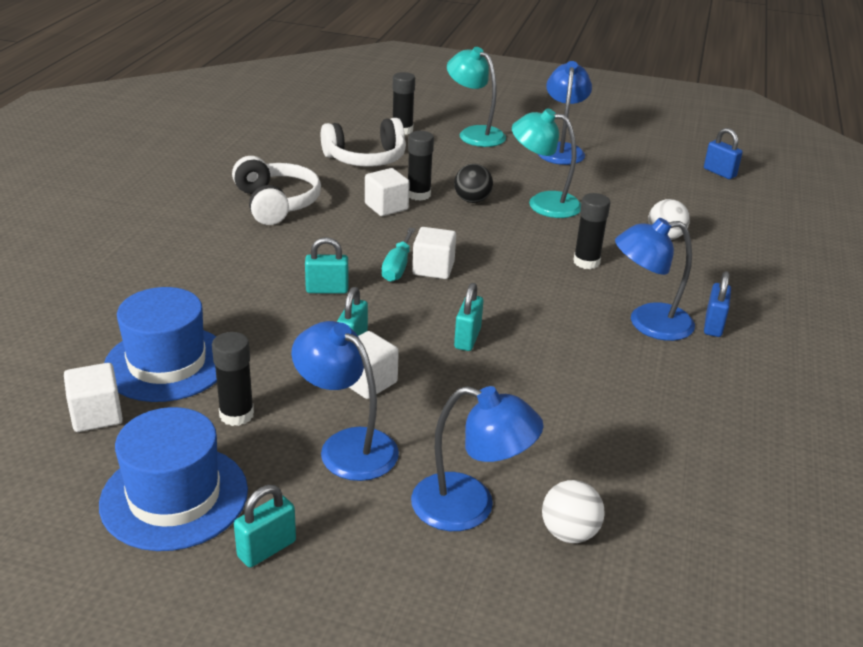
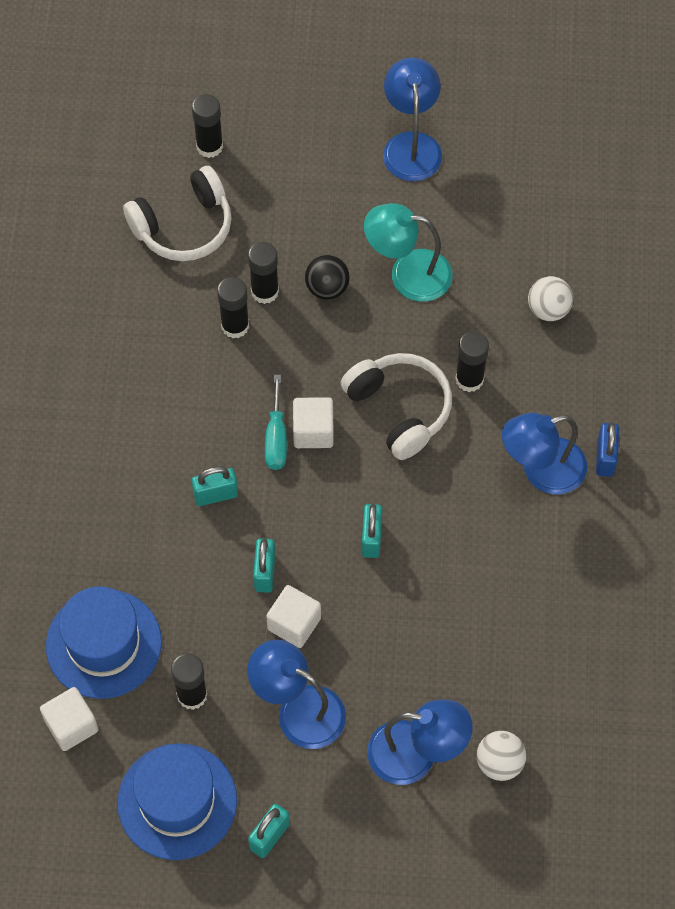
camera: 10 degrees left, 30 degrees up
(276, 203) = (112, 350): white headphones -> white headphones (400, 409)
(386, 207) = (235, 326): white cube -> black glue stick
(474, 134) = (300, 132): turquoise lamp -> none
(719, 173) = (604, 152): blue padlock -> none

